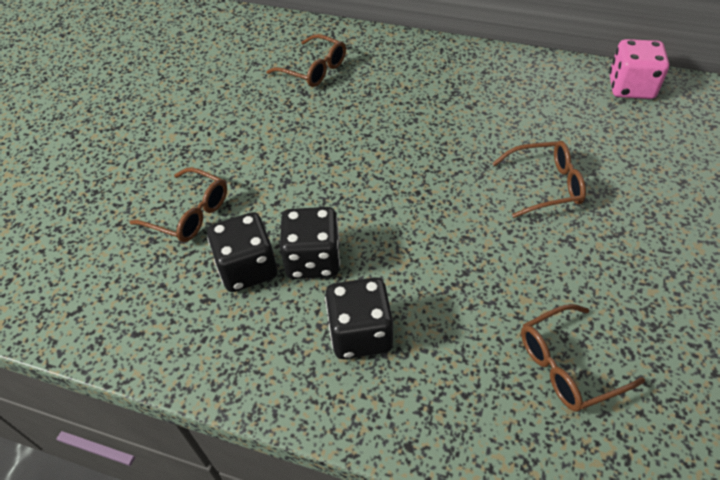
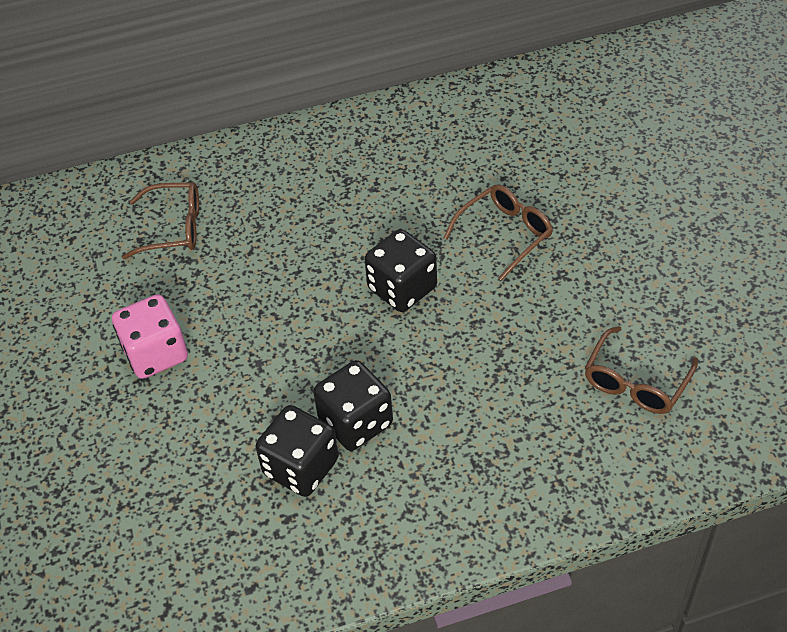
camera: 35 degrees left, 0 degrees up
(189, 214) = (189, 452): brown glasses -> none
(360, 333) = (455, 459): black dice -> black dice (402, 288)
(630, 87) = (508, 93): pink dice -> pink dice (156, 353)

